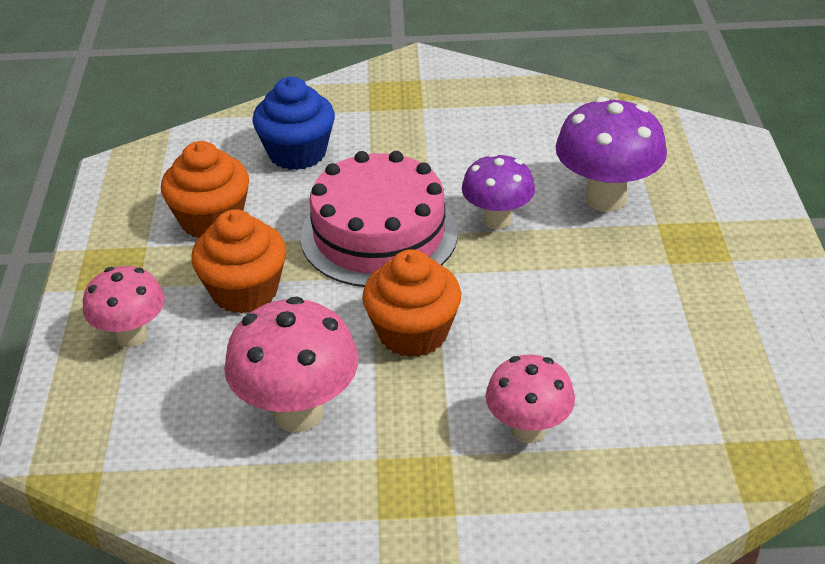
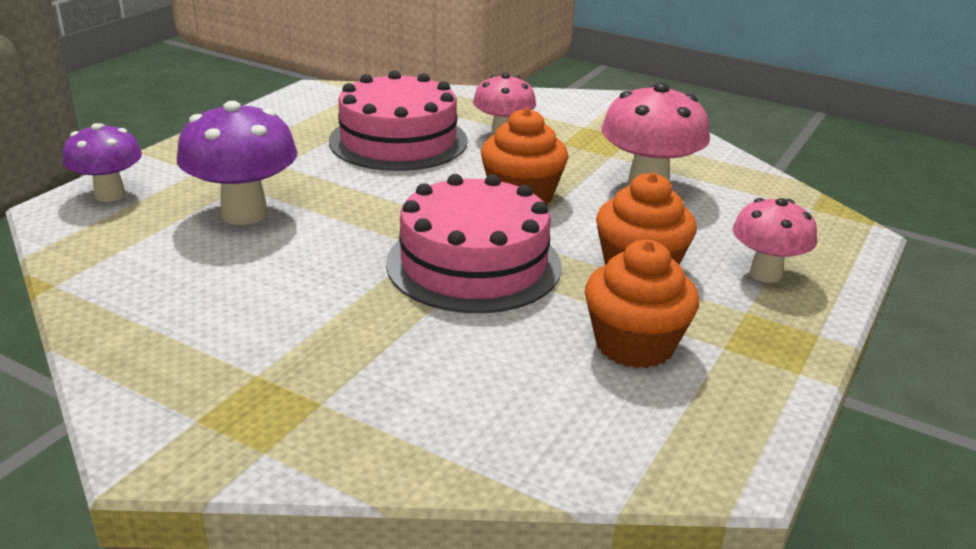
camera: 150 degrees left, 10 degrees down
(297, 153) = (472, 382): blue cupcake -> none
(497, 220) = (357, 234): purple mushroom -> purple mushroom (110, 195)
(621, 356) = (398, 141): none -> pink cake

